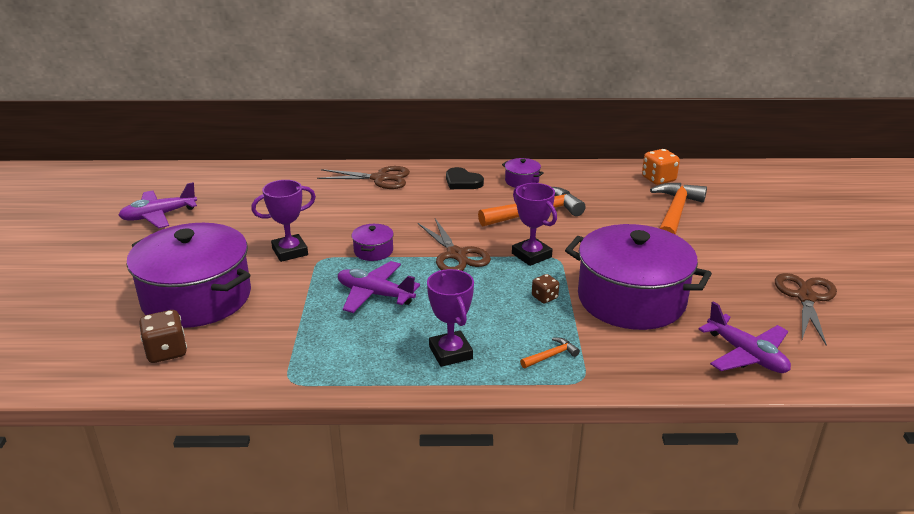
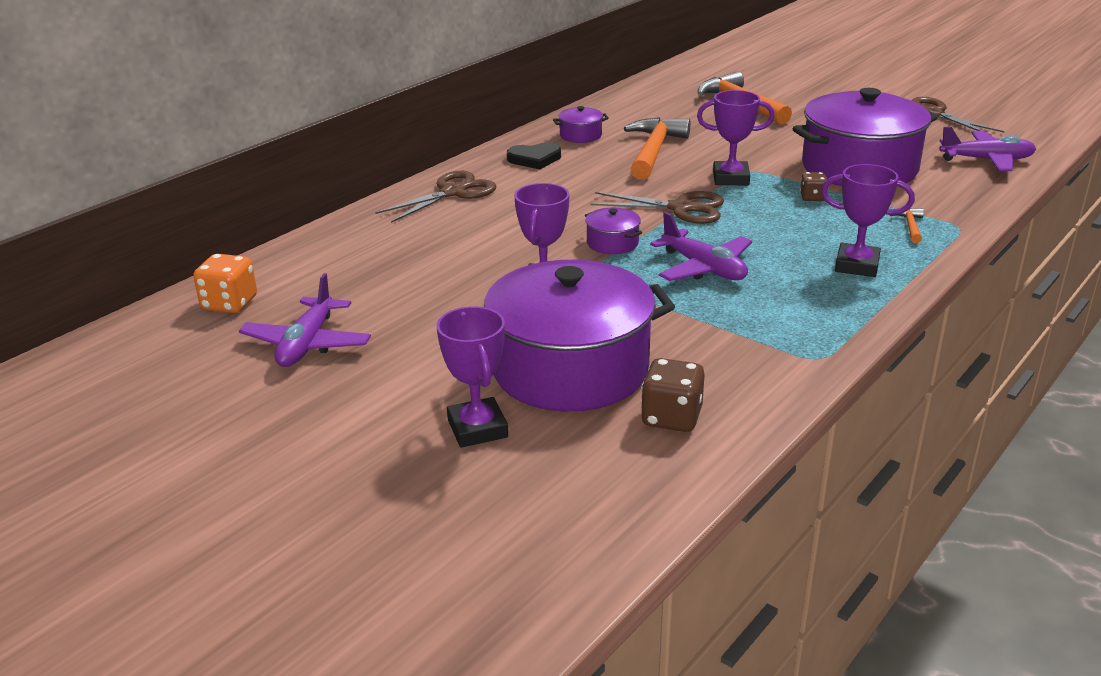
camera: 50 degrees left, 0 degrees up
(109, 295) = (477, 428): none -> purple trophy
(375, 294) = (704, 268): purple plane -> purple plane turned 105 degrees counterclockwise
(658, 179) = (672, 88): orange dice -> orange dice (229, 304)

